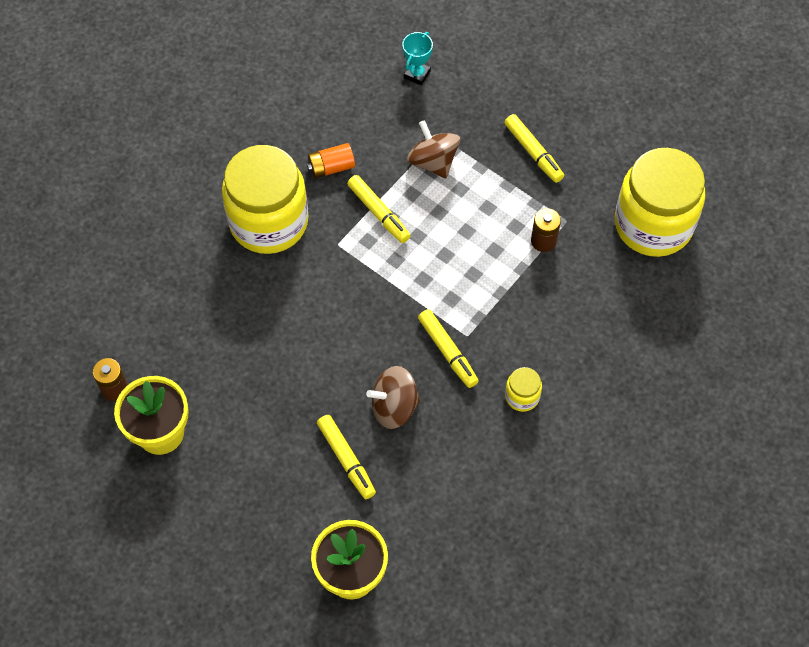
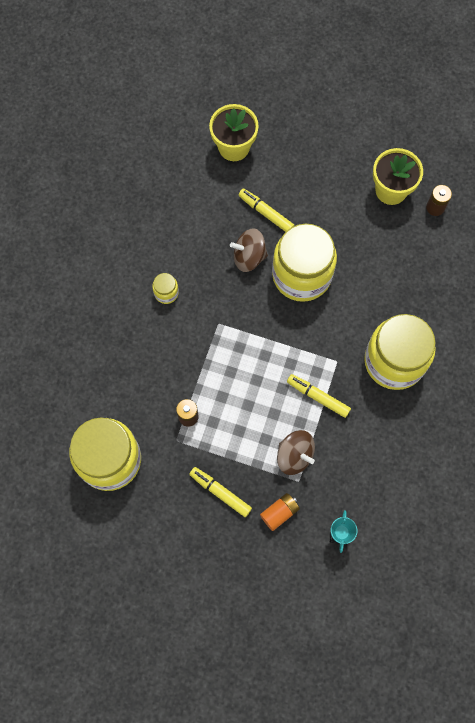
camera: 160 degrees right, 10 degrees up
(331, 167) = (369, 423): orange battery -> orange battery (279, 512)
(334, 360) = (301, 275): none -> yellow jar
(394, 407) = (249, 257): brown spinning top -> brown spinning top turned 150 degrees counterclockwise
(447, 351) = (227, 307): yellow marker -> none

